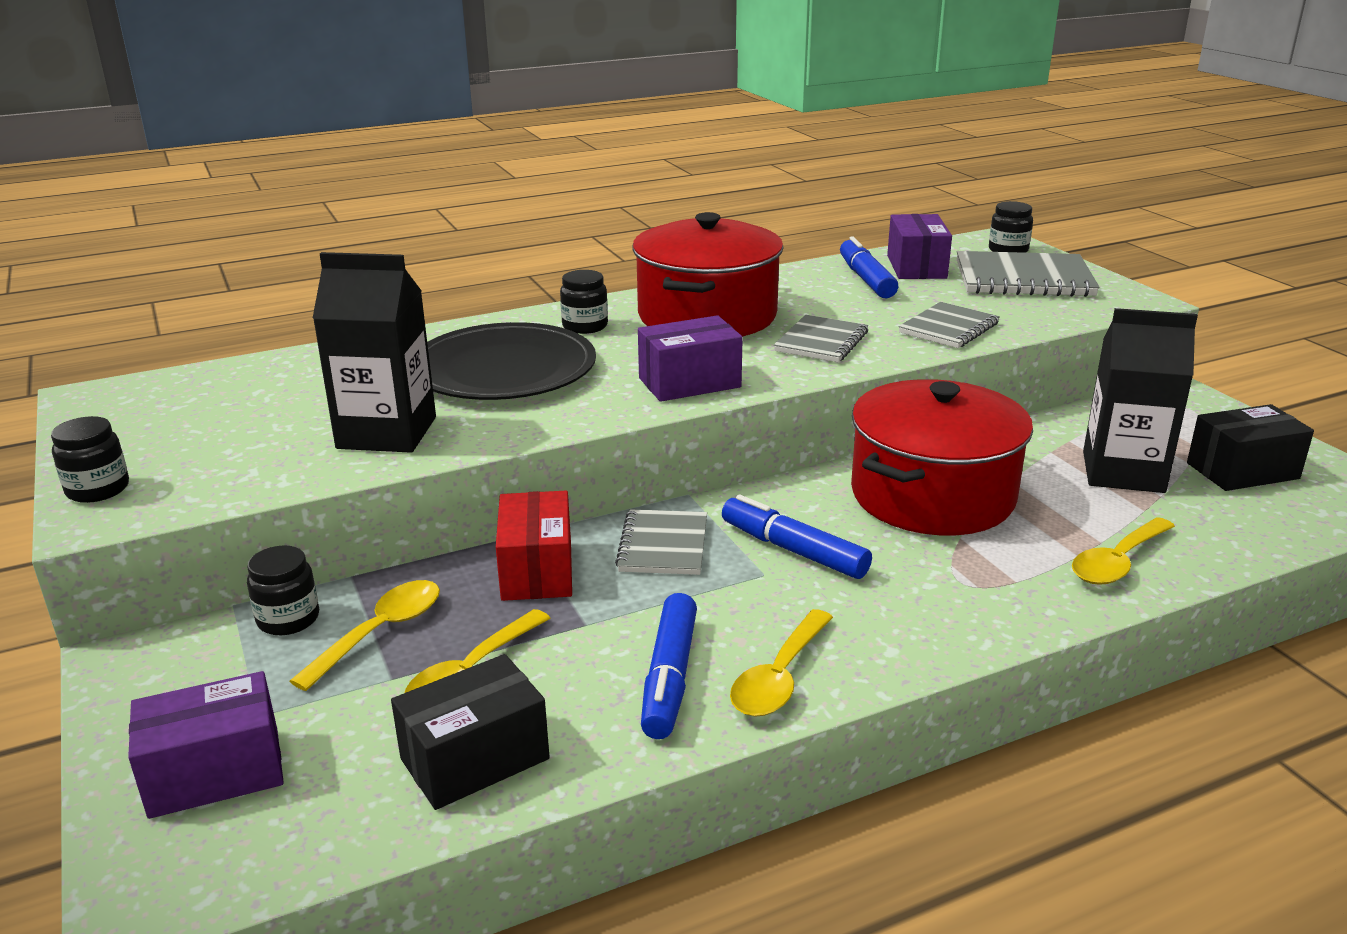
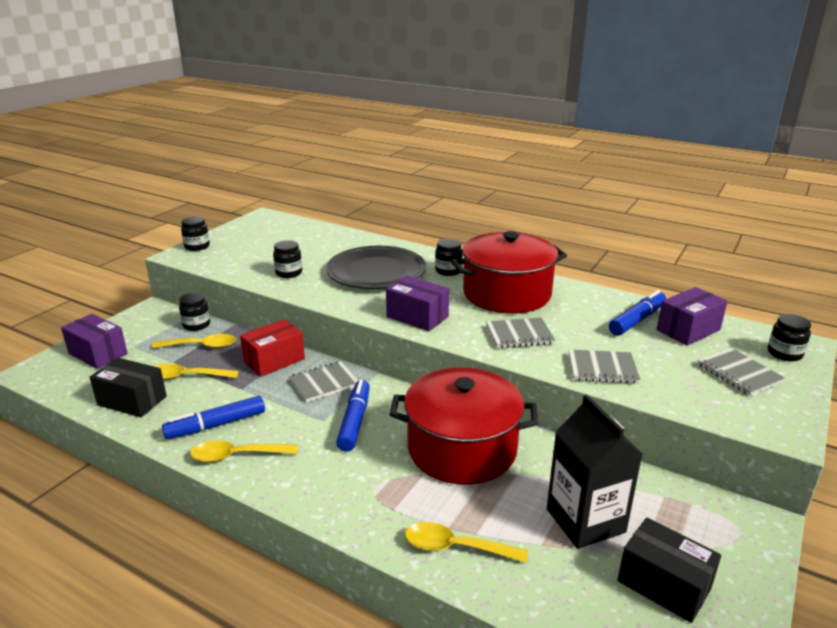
camera: 55 degrees right, 0 degrees up
(387, 433) = (289, 273): black carton -> black jar
(1023, 279) = (739, 373): grey notebook -> grey notebook, size x0.62

